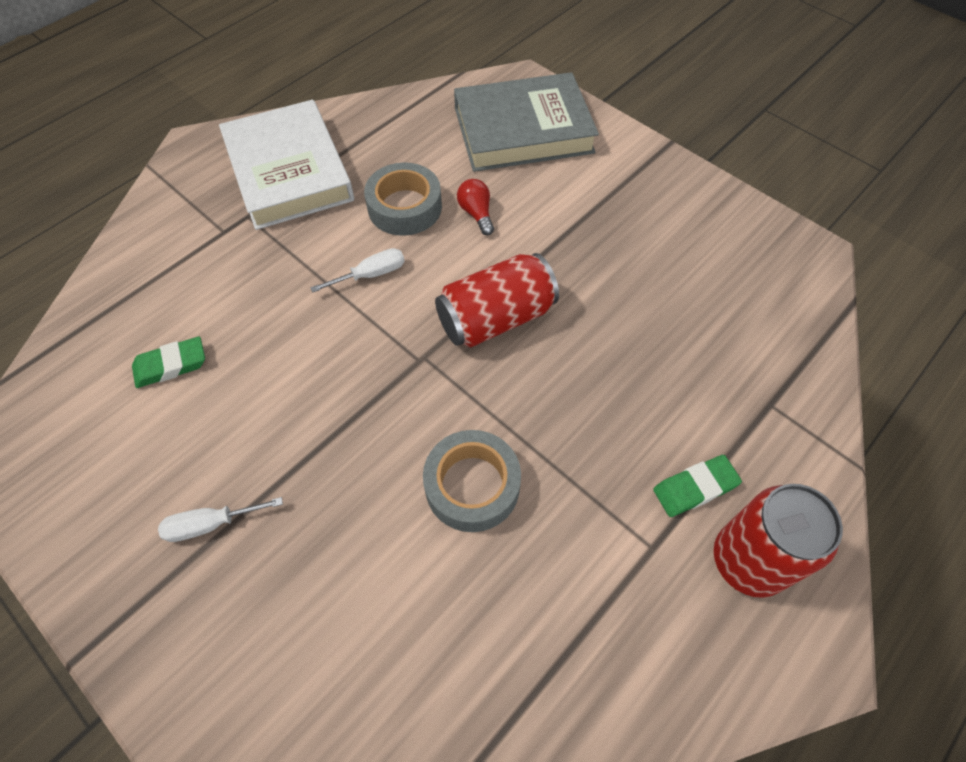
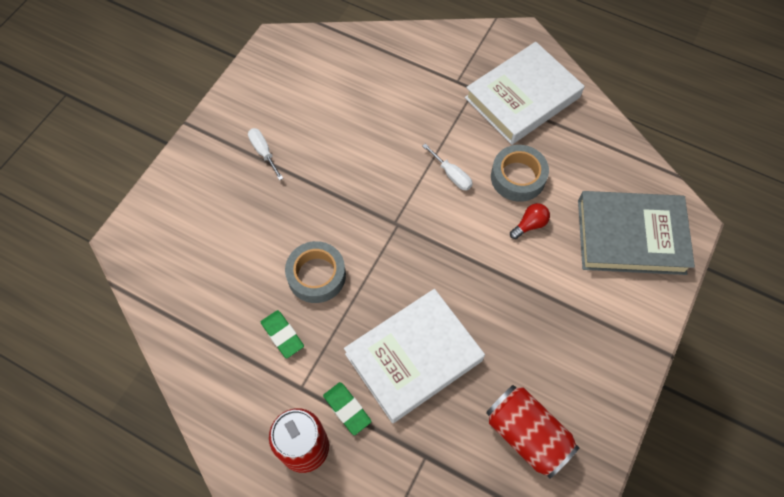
camera: 75 degrees right, 5 degrees up
(171, 365) = (352, 94): green eraser -> green eraser (282, 335)
(496, 318) = (441, 260): red can -> red can (526, 434)
(523, 130) = (631, 236): grey book -> grey book turned 60 degrees counterclockwise
(631, 385) = (413, 357): none -> white book

